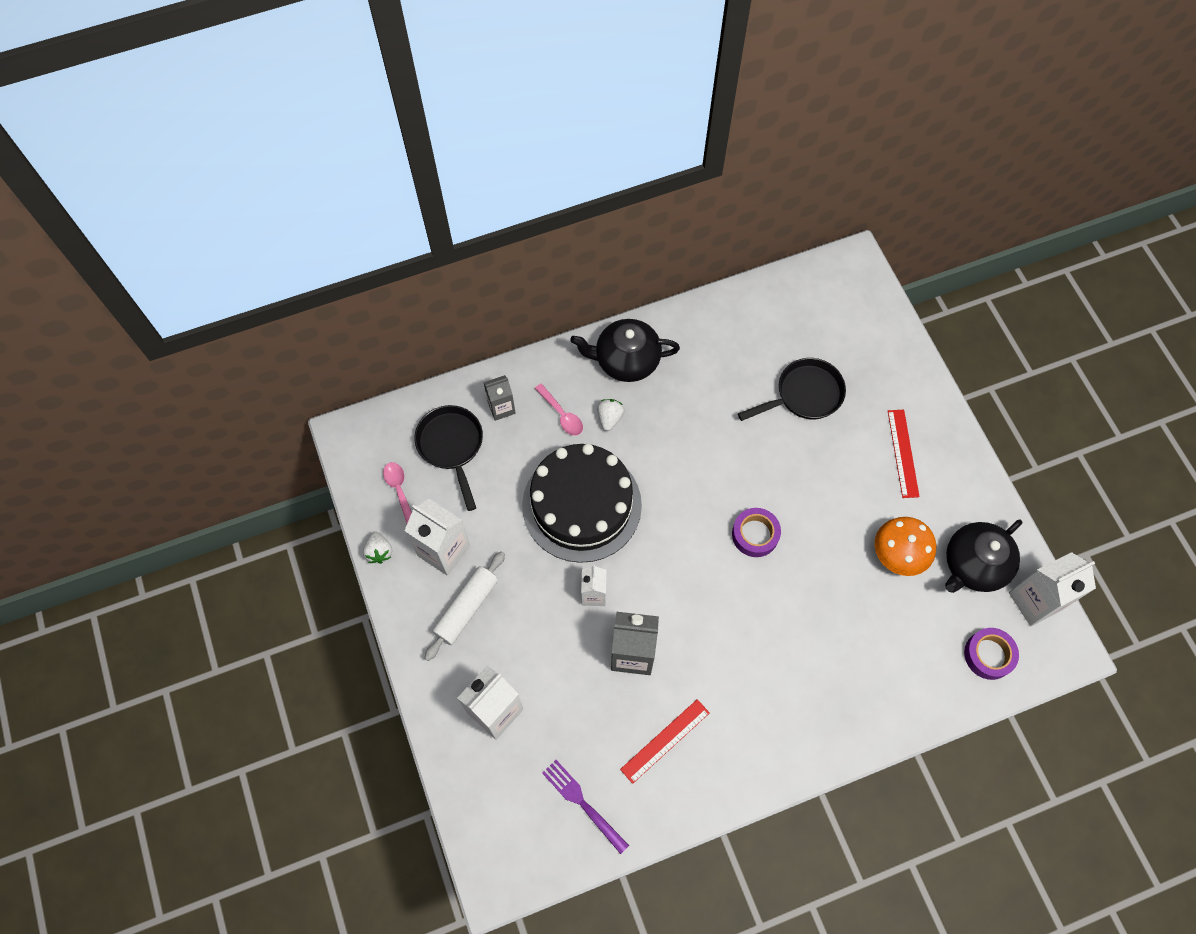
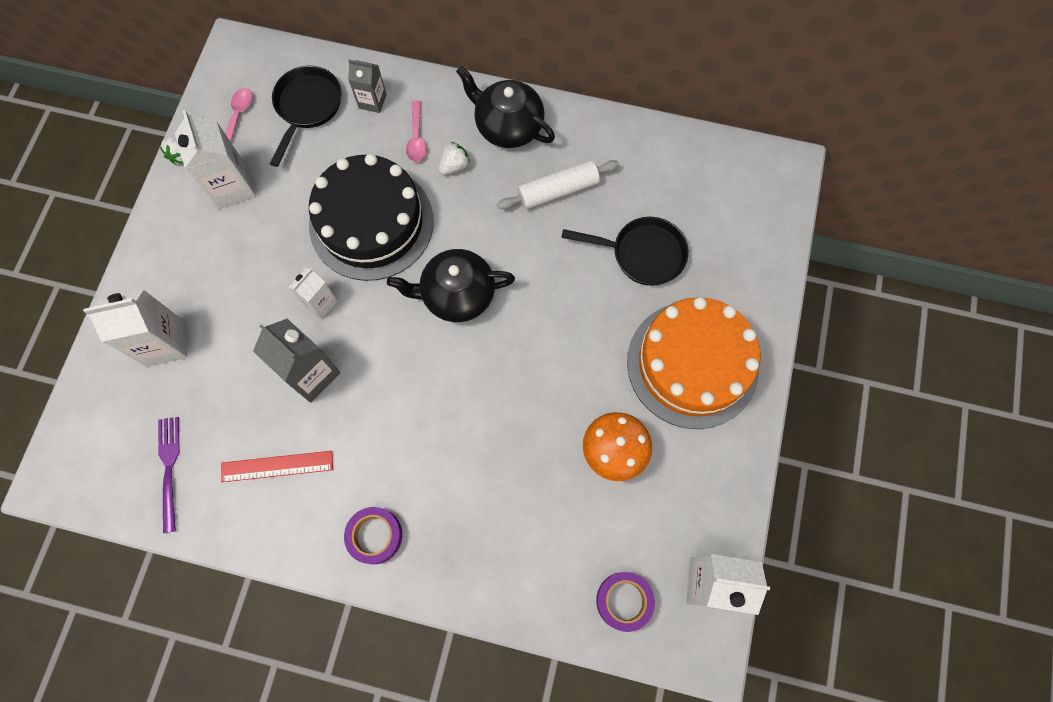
camera: 35 degrees right, 5 degrees up
(466, 608) = (211, 245): white rolling pin -> white rolling pin (558, 190)
(755, 534) = (497, 346): purple tape -> purple tape (375, 536)
(903, 453) = (692, 364): red ruler -> orange cake
(973, 565) = (677, 509): black teapot -> black teapot (457, 295)

